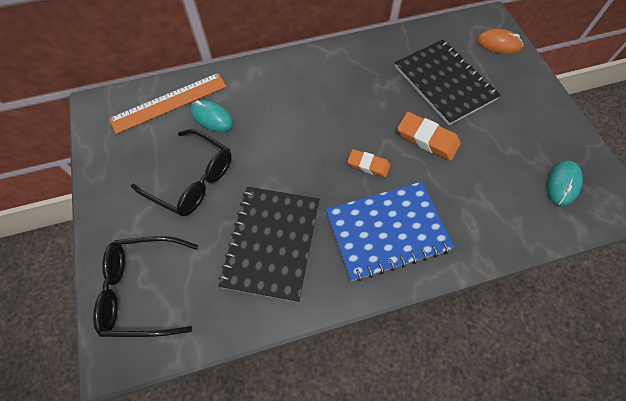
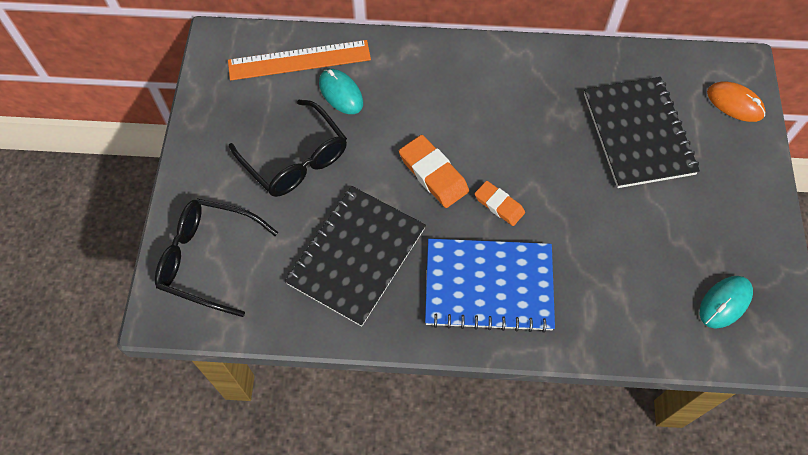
camera: 20 degrees right, 0 degrees up
(427, 139) = (583, 196): orange eraser -> orange eraser (433, 174)

